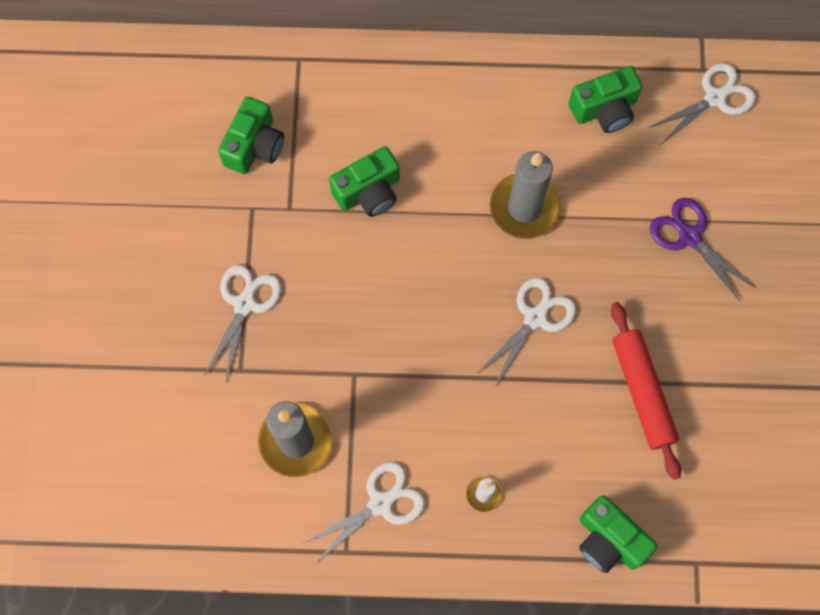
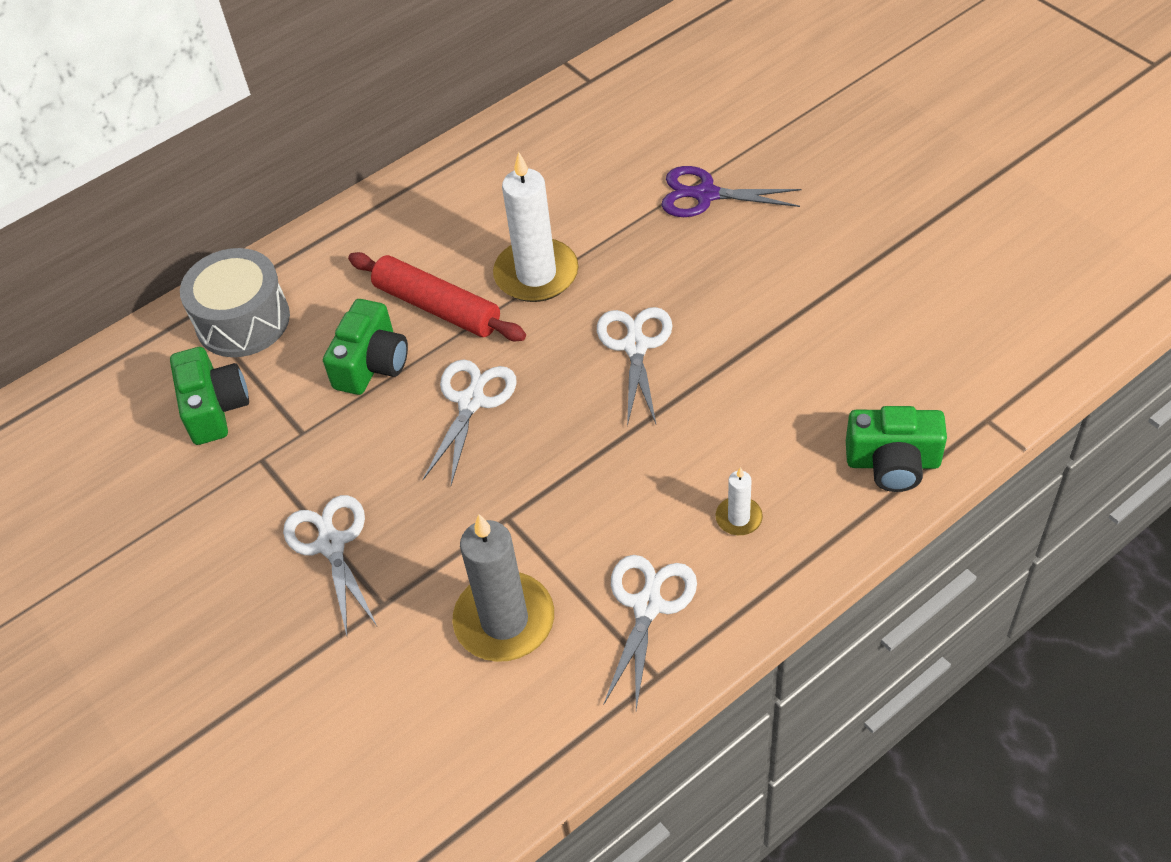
camera: 35 degrees left, 20 degrees down
(320, 90) = (243, 320): none -> grey drum
(524, 208) = (536, 274): grey candle -> white candle
(604, 109) = (533, 160): green camera -> none
(642, 392) = (792, 330): red rolling pin -> red rolling pin (437, 307)
(715, 98) = (620, 92): white scissors -> white scissors (471, 402)

